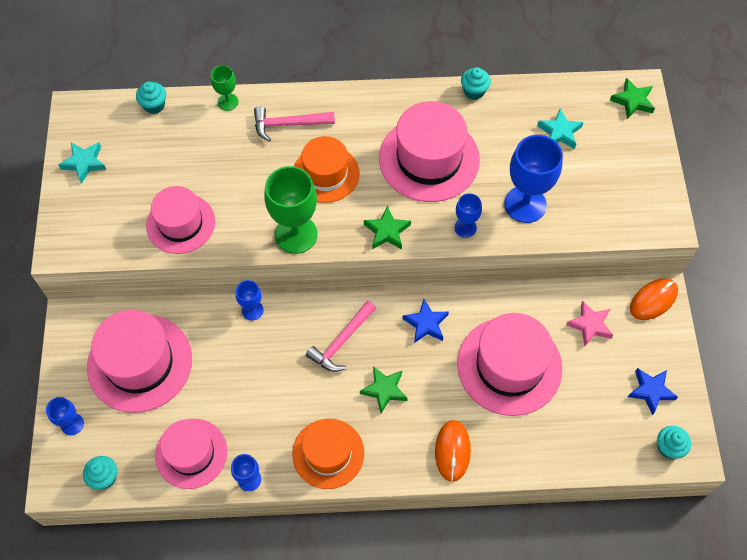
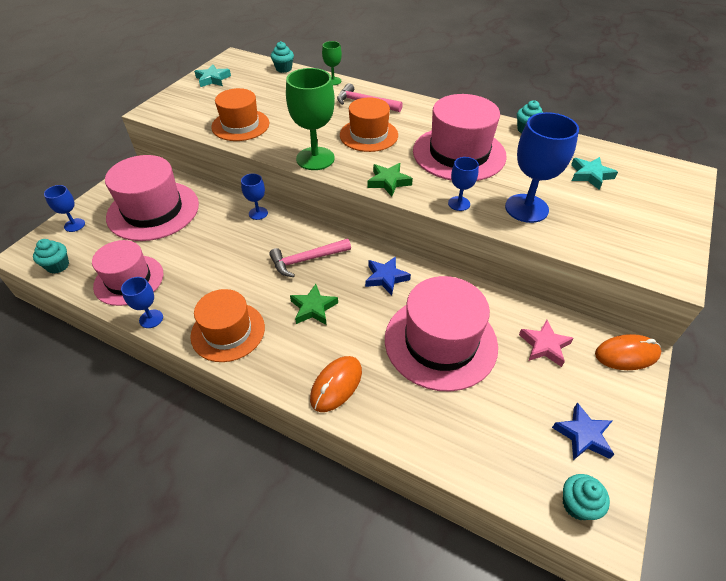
camera: 30 degrees right, 15 degrees down
(180, 223) = (240, 125): pink hat -> orange hat
(632, 101) = (677, 179): green star -> none

